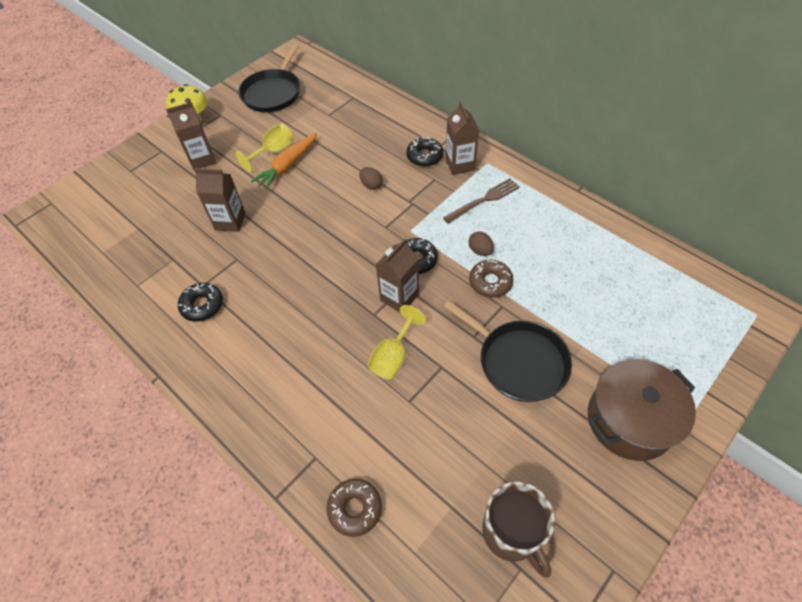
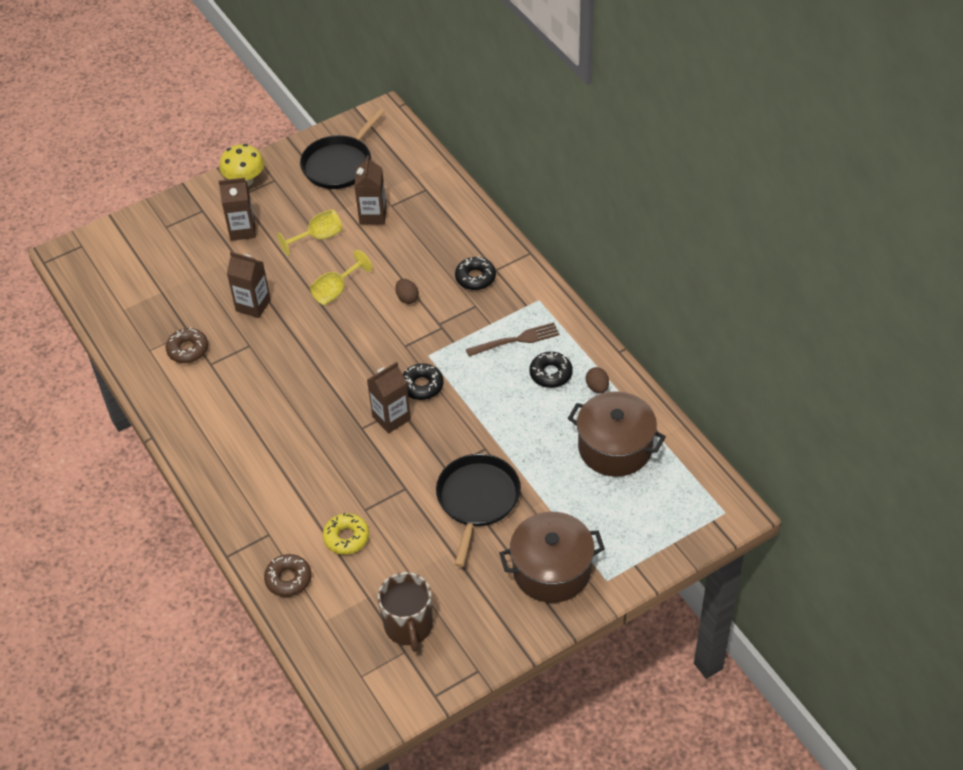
camera: 15 degrees right, 5 degrees down
(202, 305) = (205, 383): black donut -> black donut (551, 374)
(288, 166) = (328, 257): orange carrot -> none
(393, 356) = (365, 469): yellow goblet -> yellow goblet (336, 290)
(401, 439) = (346, 537): none -> yellow donut
(460, 164) = (509, 295): brown carton -> brown carton (373, 215)
(480, 251) = (488, 391): brown egg -> brown egg (597, 387)
(490, 282) = (484, 423): brown donut -> brown donut (188, 350)
(518, 361) = (477, 500): black pan -> black pan turned 135 degrees counterclockwise
(621, 276) = (615, 447): none -> brown pot

